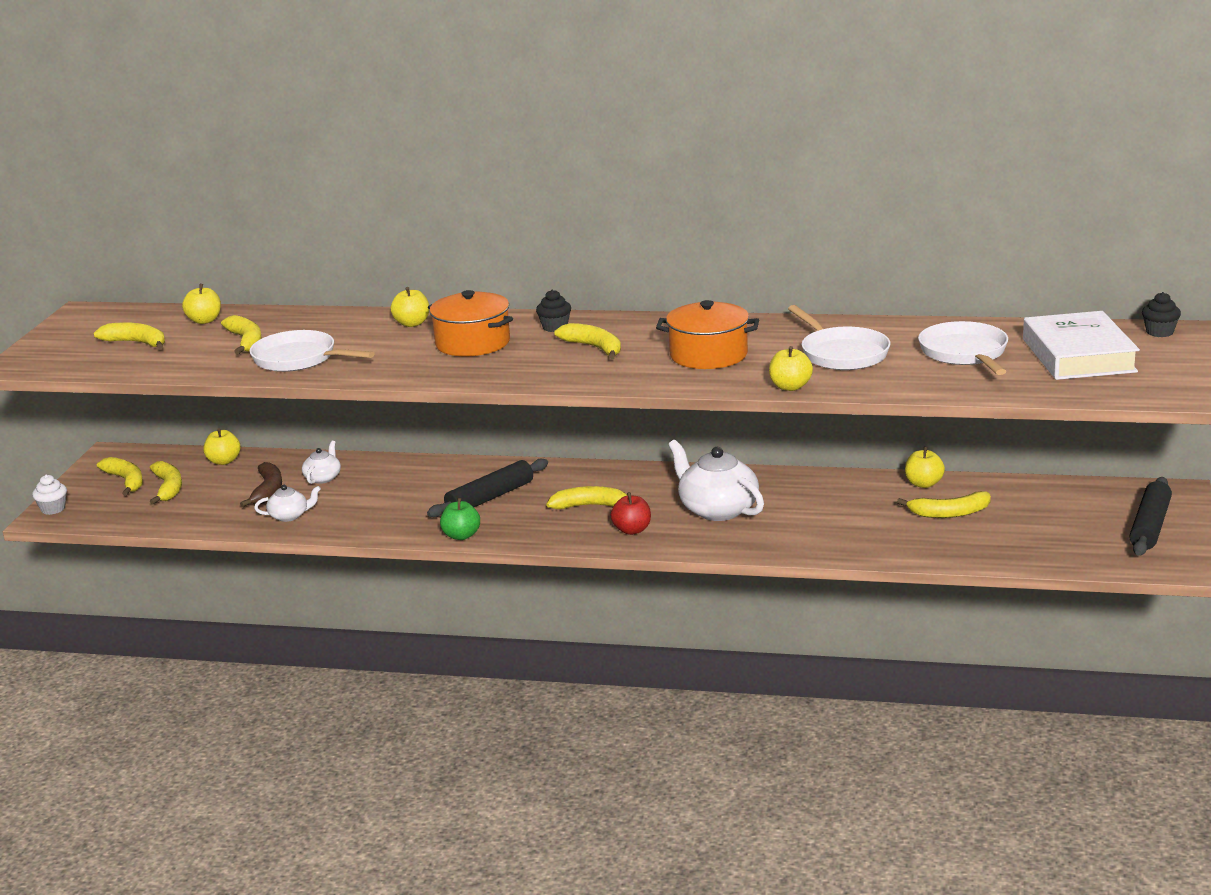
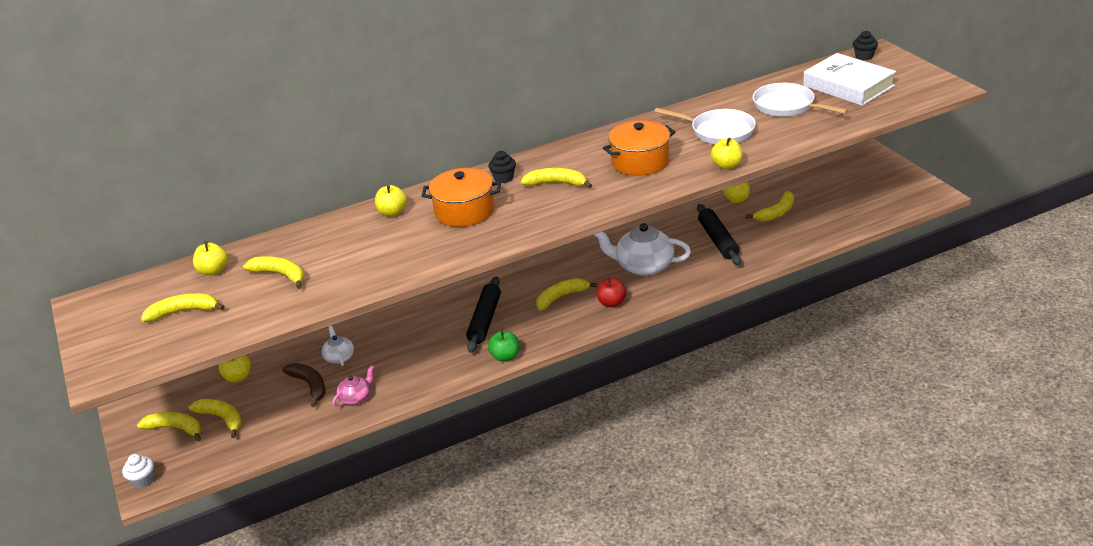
camera: 35 degrees left, 10 degrees up
(289, 516) = (356, 397): white teapot -> pink teapot
(299, 359) = (351, 273): white pan -> none
(1150, 526) = (885, 178): black rolling pin -> black rolling pin (718, 240)

